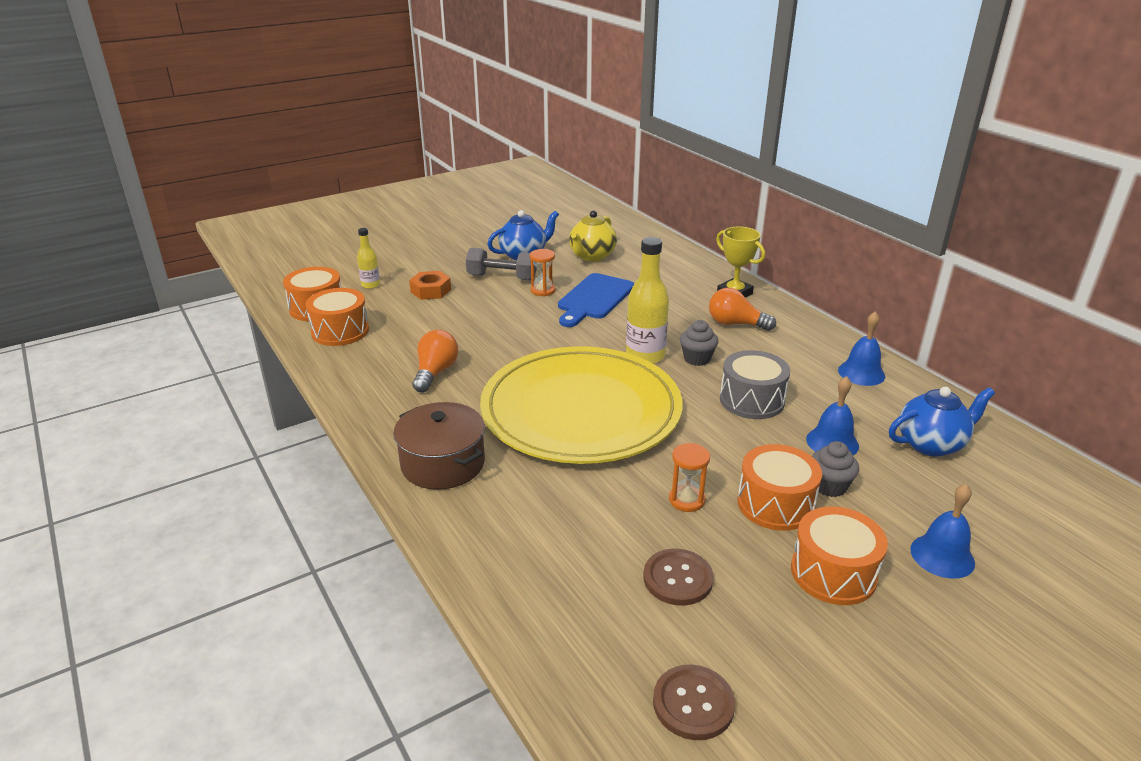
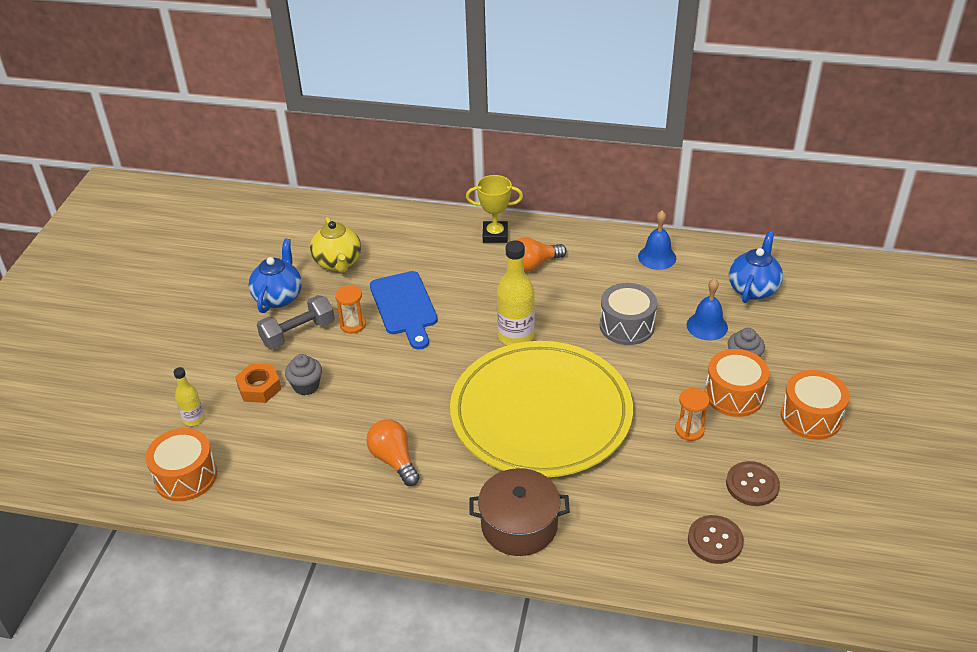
camera: 45 degrees left, 10 degrees up
(340, 331) = (250, 482): orange drum -> none
(693, 704) = (848, 547): brown button -> brown button (715, 540)
(697, 359) = (550, 314): grey cupcake -> grey cupcake (306, 386)
(942, 556) = (840, 364): blue bell -> none

